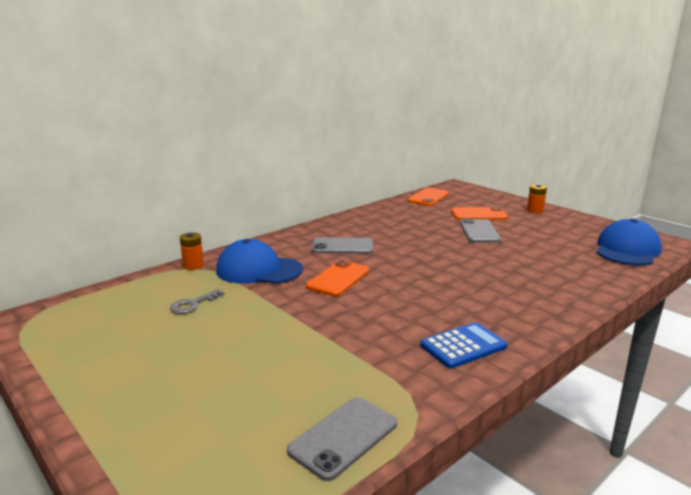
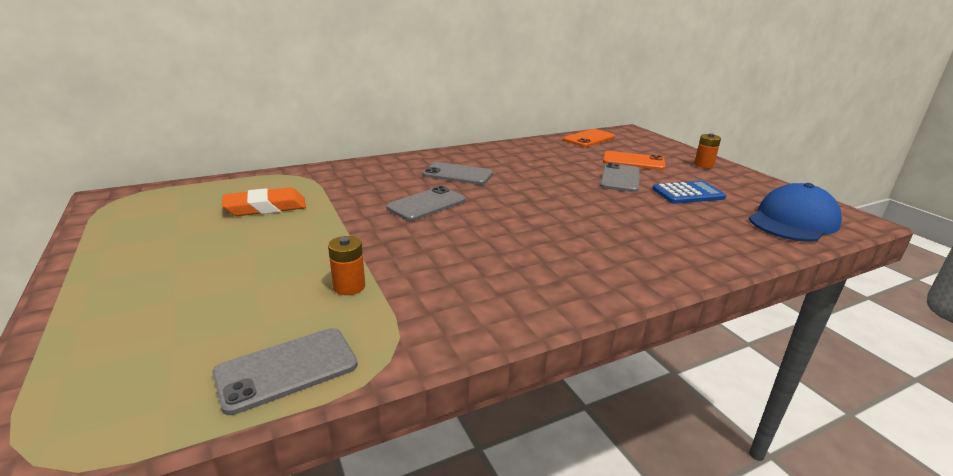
camera: 15 degrees right, 5 degrees up
(193, 265) = (299, 173): orange battery -> orange battery (349, 286)
(193, 304) = (266, 207): grey key -> orange eraser
(258, 270) = (355, 185): blue cap -> none
(338, 279) = (426, 204): orange phone -> grey phone
(463, 346) = (504, 296): blue calculator -> blue calculator (688, 193)

